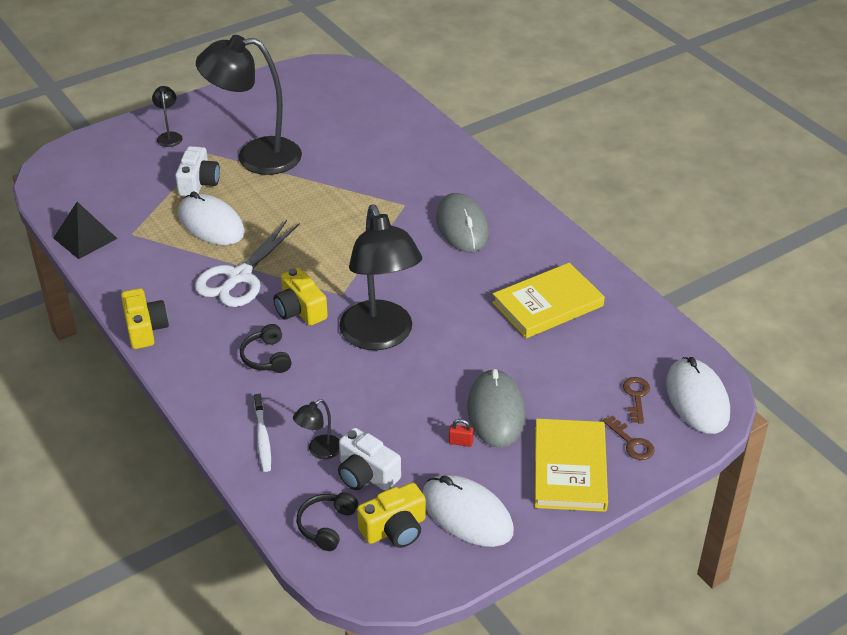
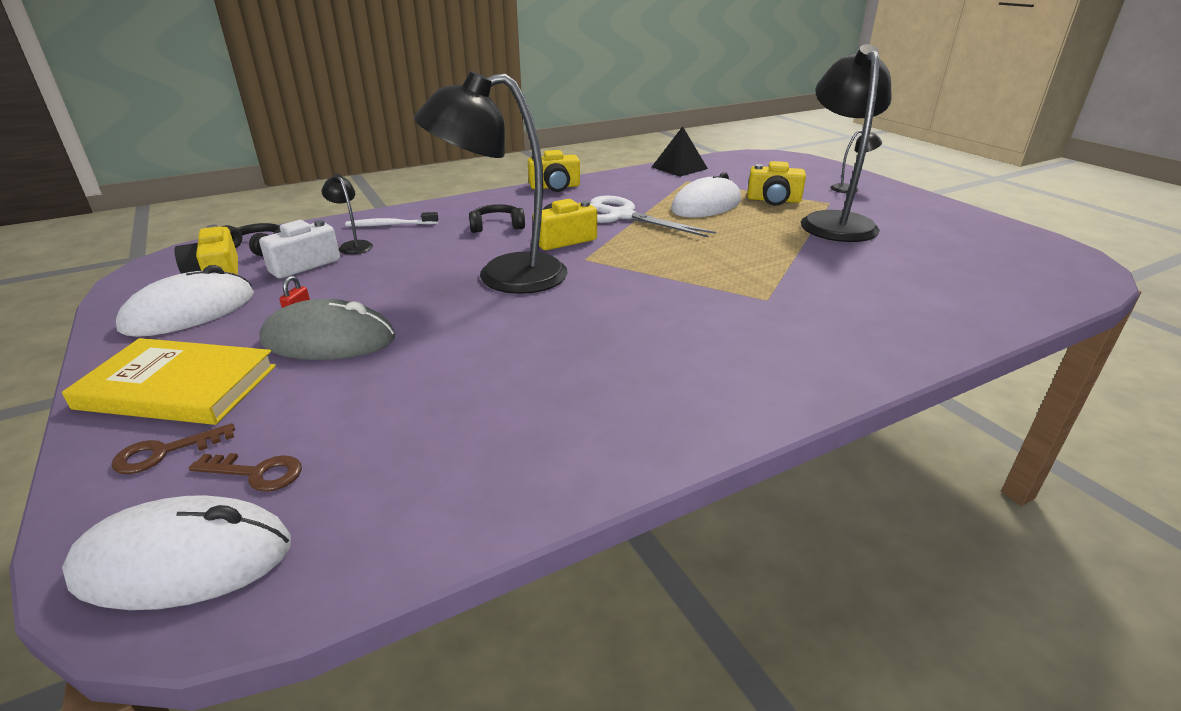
camera: 95 degrees right, 10 degrees down
(198, 183) = (773, 200): white camera -> yellow camera
(462, 226) = (724, 338): grey mouse -> none
(547, 304) = (526, 401): yellow book -> none

